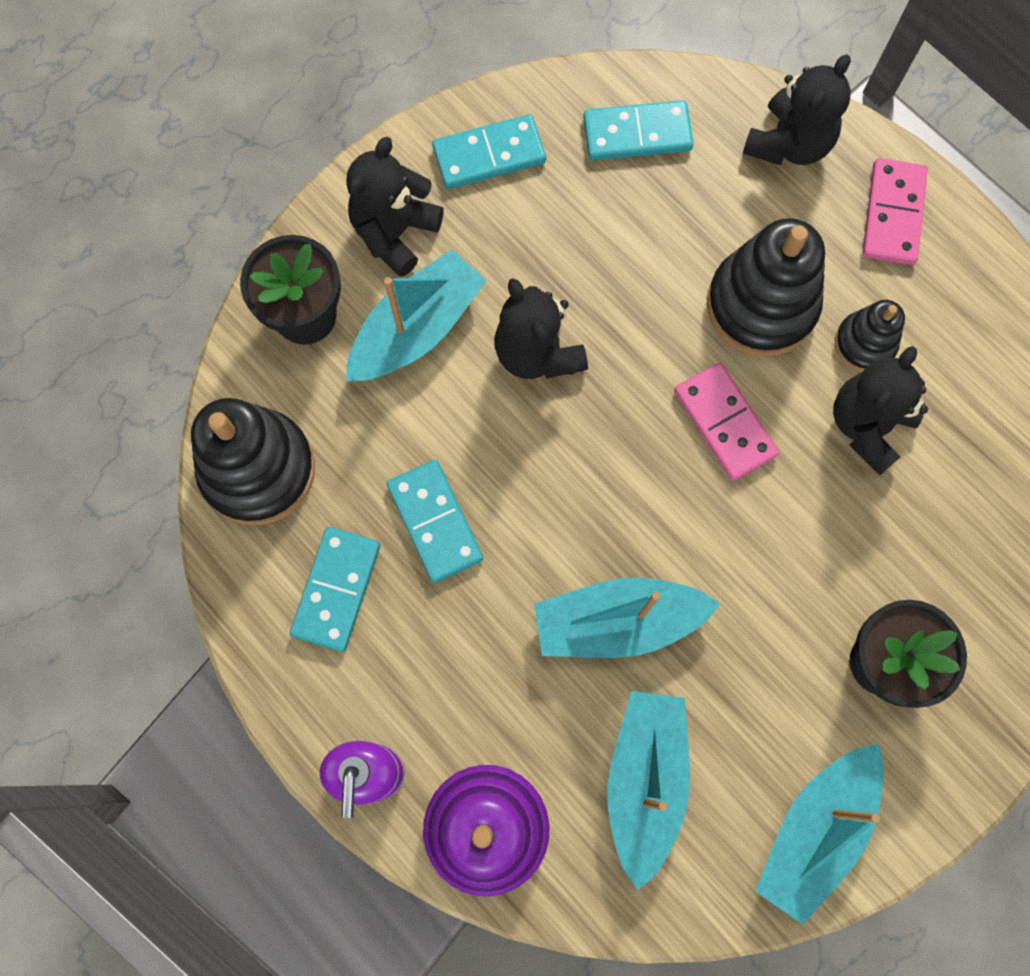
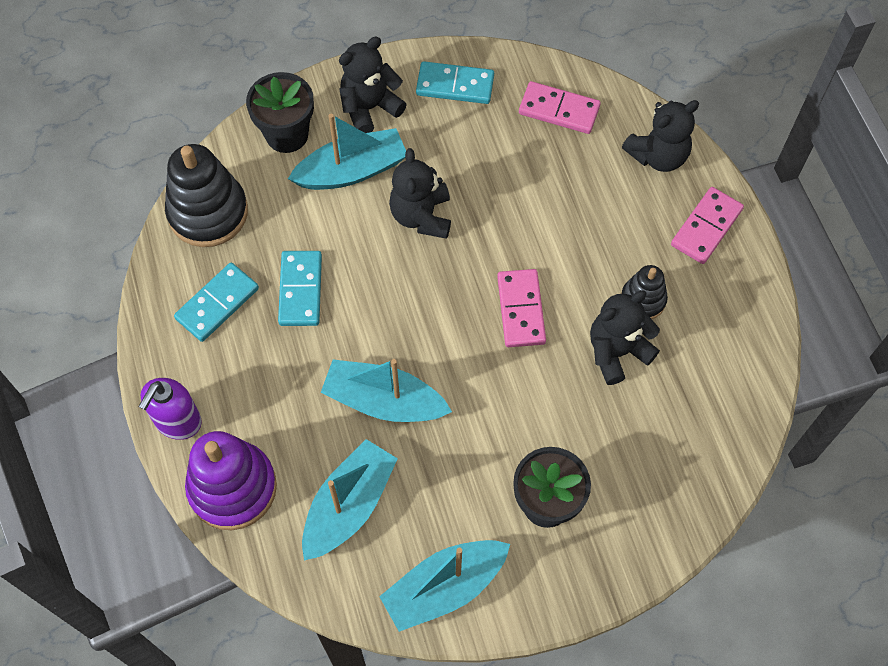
camera: 25 degrees right, 10 degrees down
(637, 133) = (559, 110): turquoise domino -> pink domino
(761, 305) = (585, 247): black stacking toy -> none

